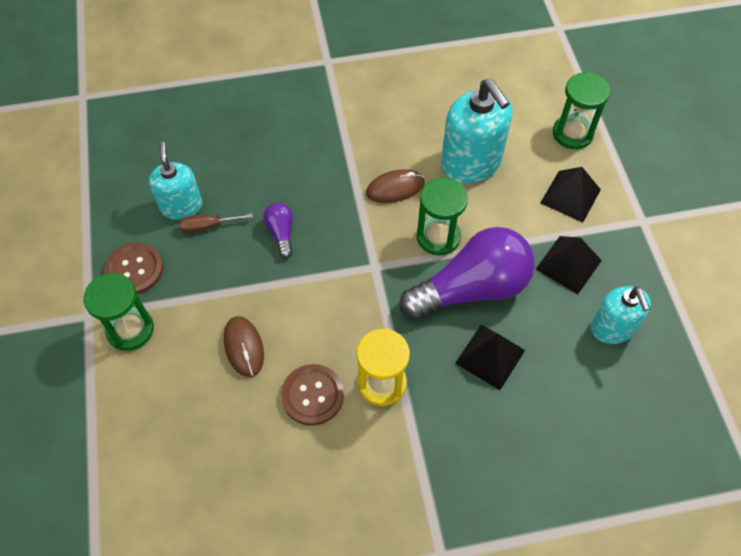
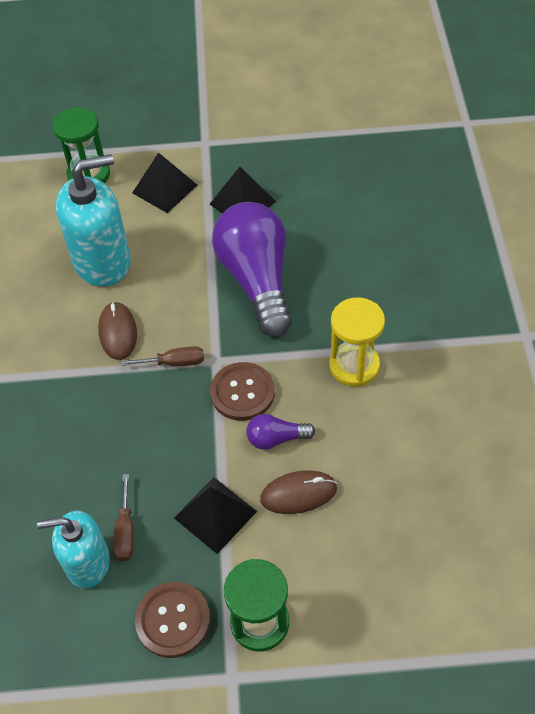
camera: 80 degrees left, 5 degrees down
(281, 233) = (153, 449): purple light bulb -> purple light bulb (276, 438)
(312, 395) = (362, 429): brown button -> brown button (242, 392)
(368, 235) = (174, 363): none -> brown screwdriver
(438, 237) = (190, 300): green hourglass -> none
(490, 356) = (333, 275): black pyramid -> black pyramid (215, 514)
(612, 328) = (314, 183): turquoise soap dispenser -> none

